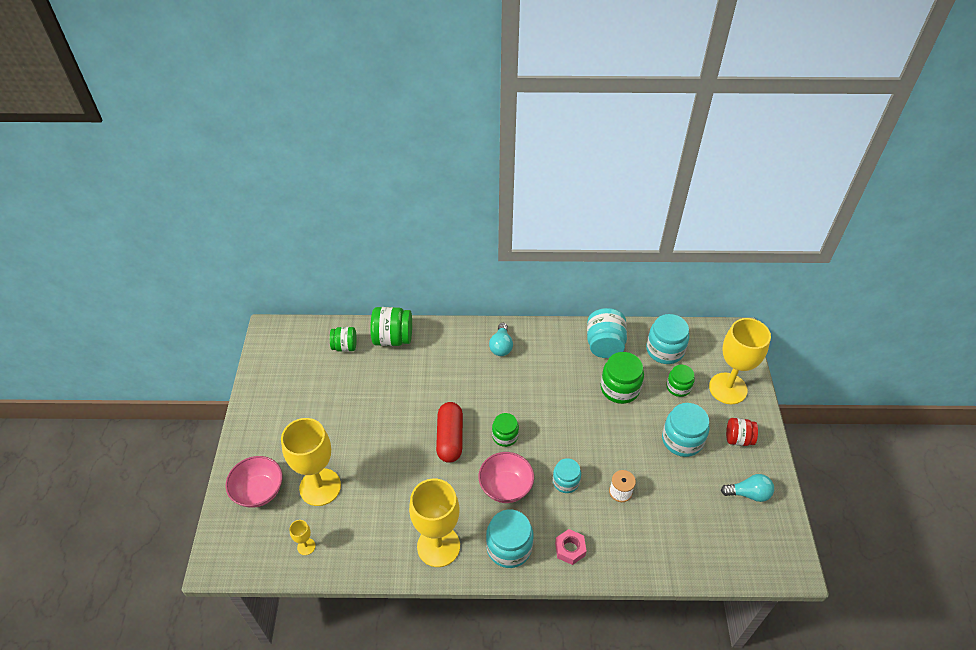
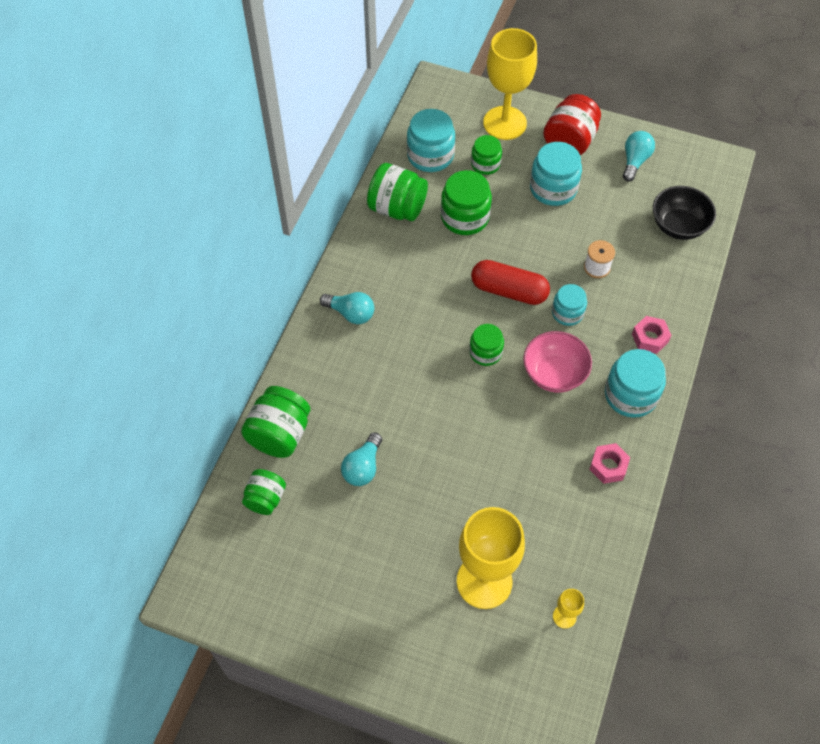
camera: 70 degrees left, 10 degrees up
(259, 491) = (464, 661): pink bowl -> none
(384, 390) = (363, 467): none -> turquoise light bulb
(438, 546) = (608, 466): yellow goblet -> pink nut
(450, 438) = (466, 412): red capsule -> red capsule (509, 291)
(604, 345) = (397, 208): turquoise jar -> green jar
(698, 545) = (678, 226): none -> black bowl
(738, 439) = (569, 142): red jar -> red jar, size x1.59

